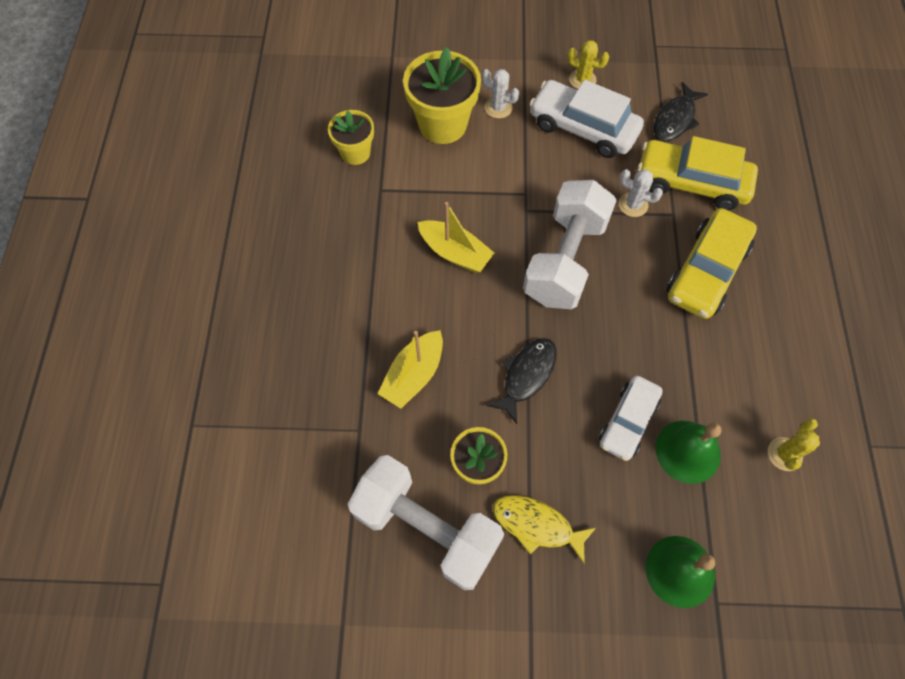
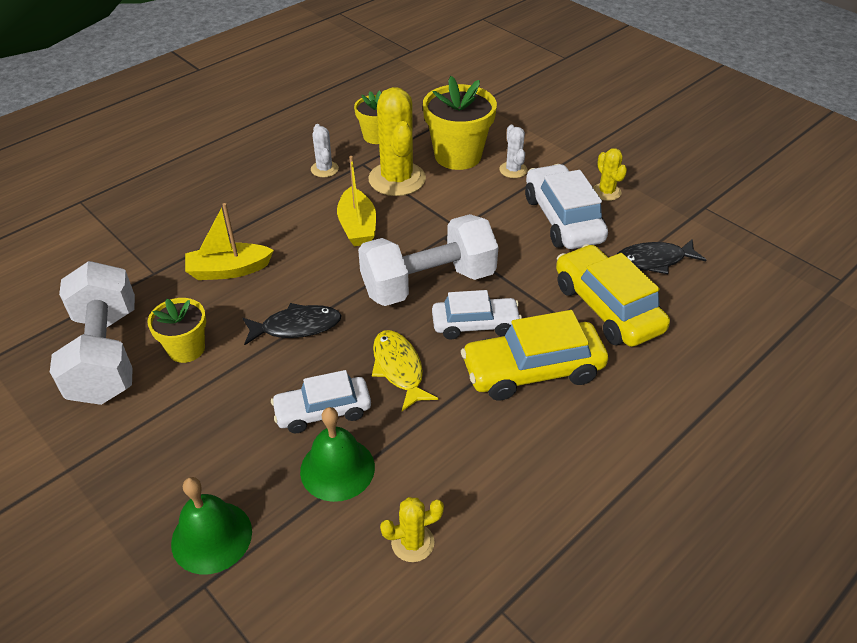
camera: 45 degrees right, 20 degrees down
(426, 184) = (397, 179): none -> yellow cactus
(537, 525) = (167, 415): yellow fish -> yellow fish (399, 369)
(633, 205) = (533, 288): white cactus -> white cactus (324, 169)
(634, 267) = (475, 324): none -> white car

